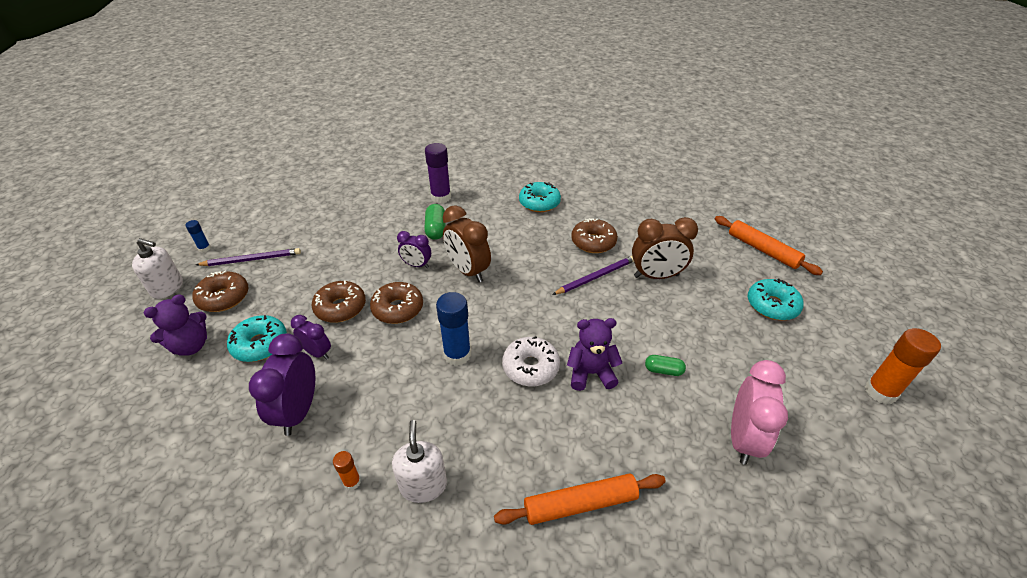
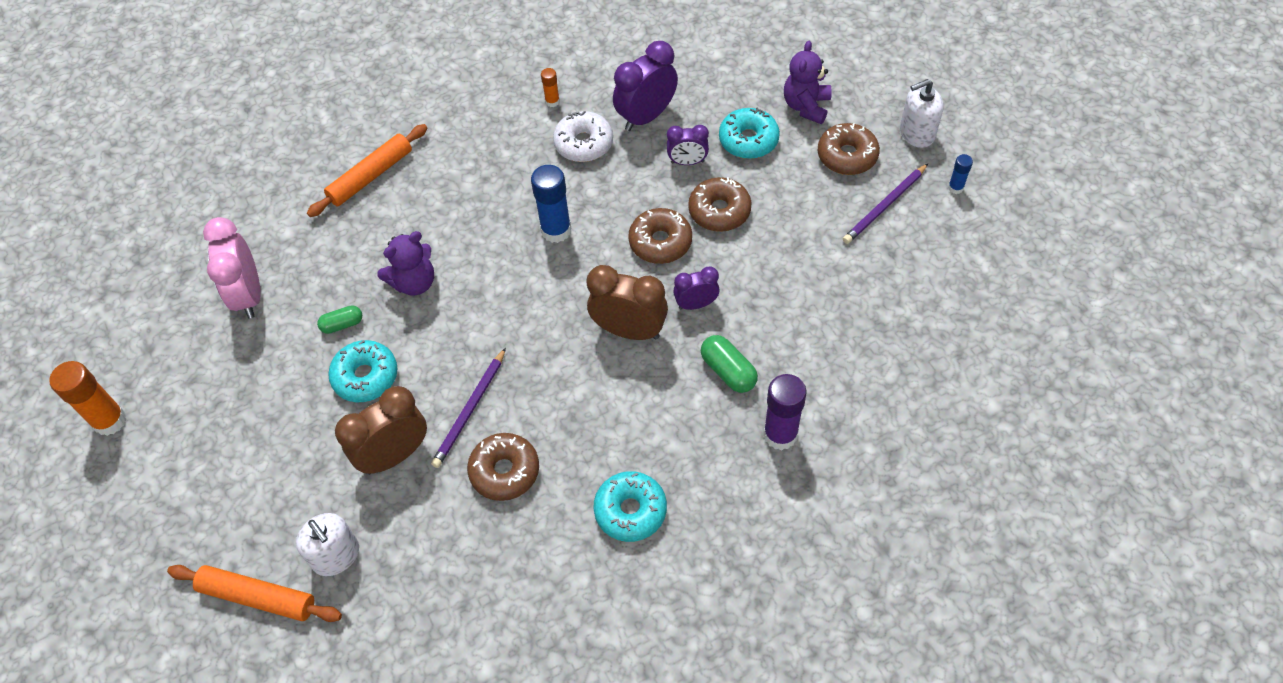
camera: 150 degrees right, 15 degrees up
(298, 411) = (646, 116): purple clock -> purple clock turned 105 degrees counterclockwise
(423, 485) = (498, 127): white soap dispenser -> white soap dispenser (336, 555)
(530, 367) = (476, 257): white donut -> white donut (583, 143)
(772, 305) = (235, 486): turquoise donut -> turquoise donut (365, 376)

